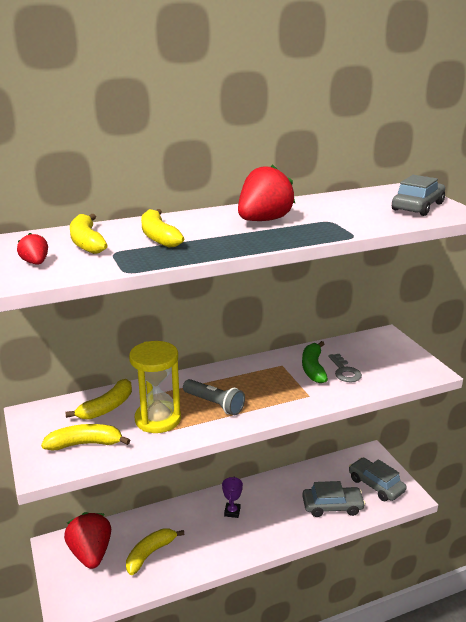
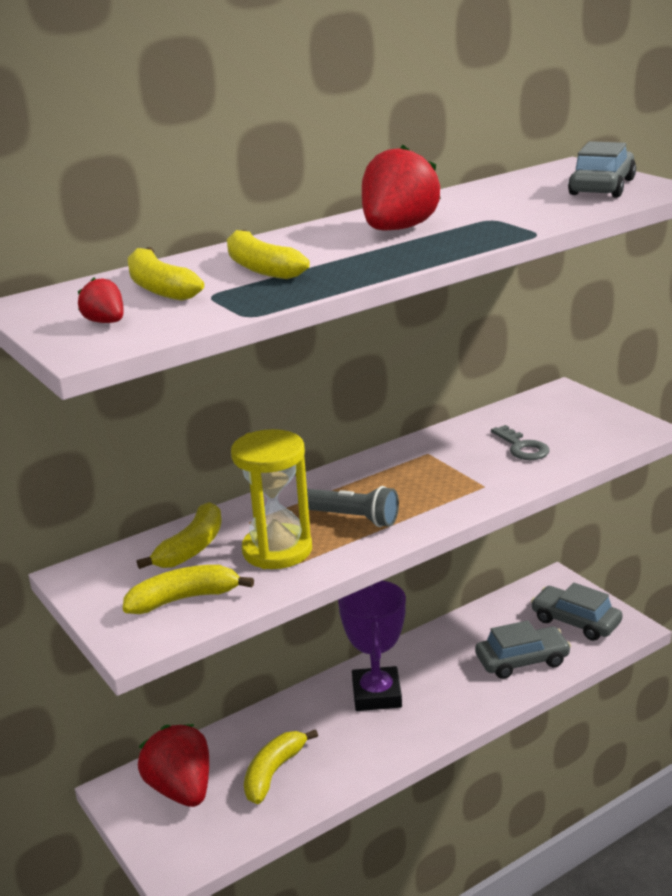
camera: 10 degrees left, 0 degrees up
(232, 512) = (377, 694): purple trophy -> purple trophy, size x2.06
(313, 368) = (475, 450): green banana -> none

